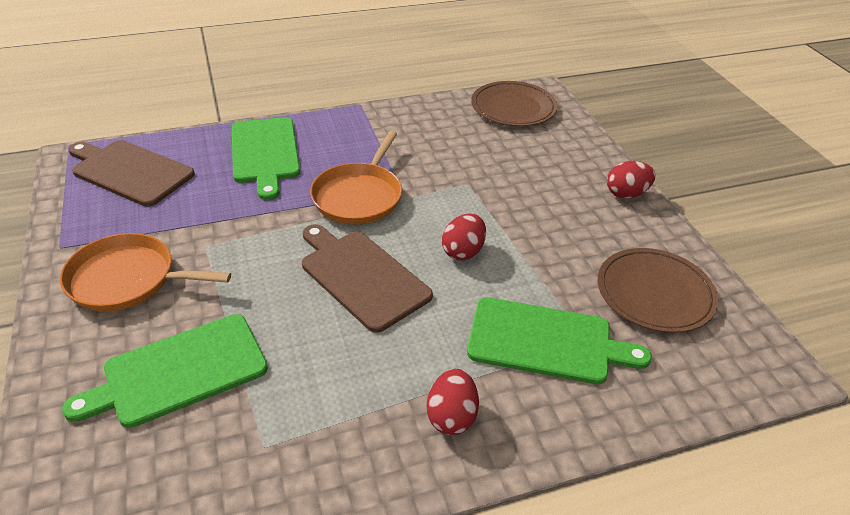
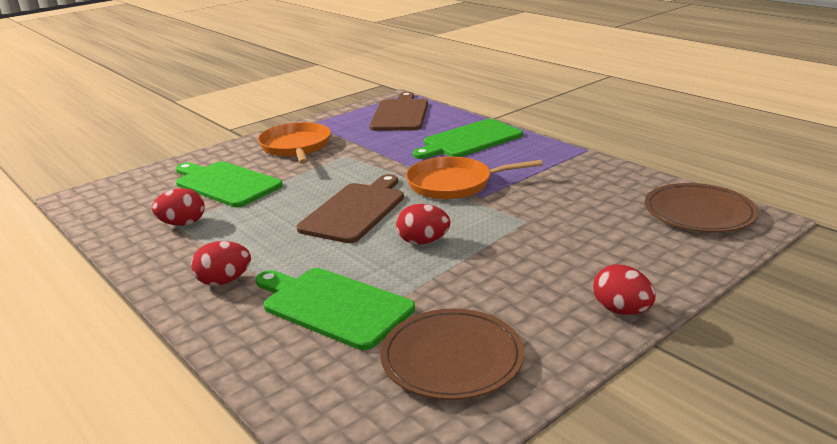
camera: 70 degrees right, 15 degrees down
(269, 436) = (182, 224): none -> red egg
(546, 341) = (333, 306): green cutting board -> green cutting board turned 135 degrees clockwise

